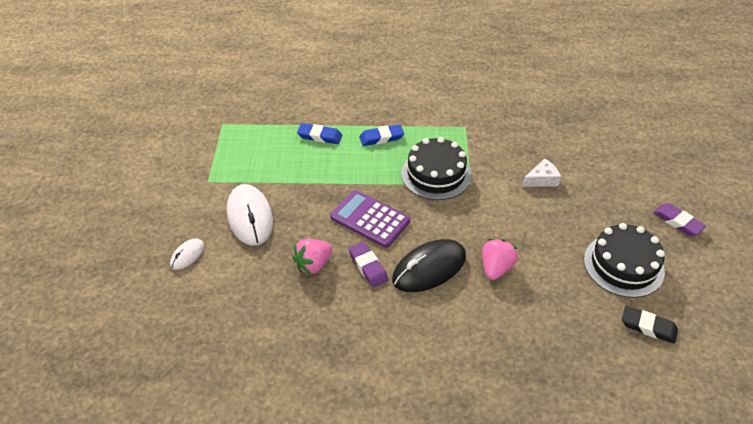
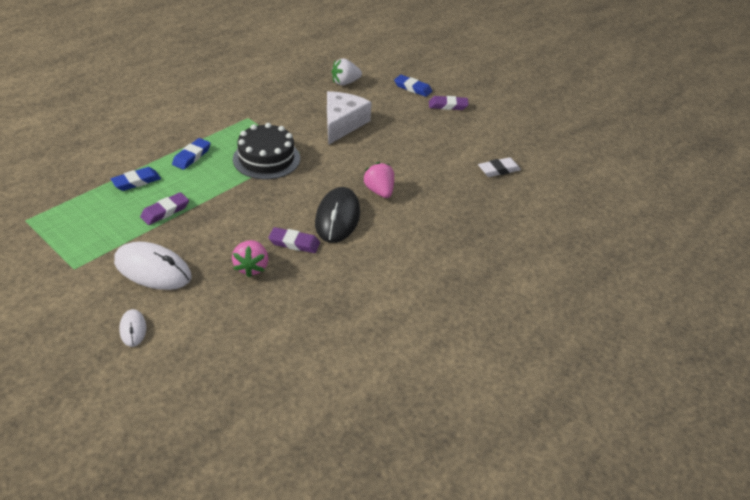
camera: 50 degrees left, 5 degrees down
(310, 174) = (165, 211): none -> purple eraser
(370, 219) = (255, 213): purple calculator -> none
(542, 179) = (342, 124): white cheese -> white cheese, size x1.87
(594, 139) = (345, 83): none -> white strawberry
(623, 265) = (448, 145): black cake -> none
(648, 327) = (498, 170): black eraser -> white eraser
(660, 181) = (412, 88): none -> blue eraser

